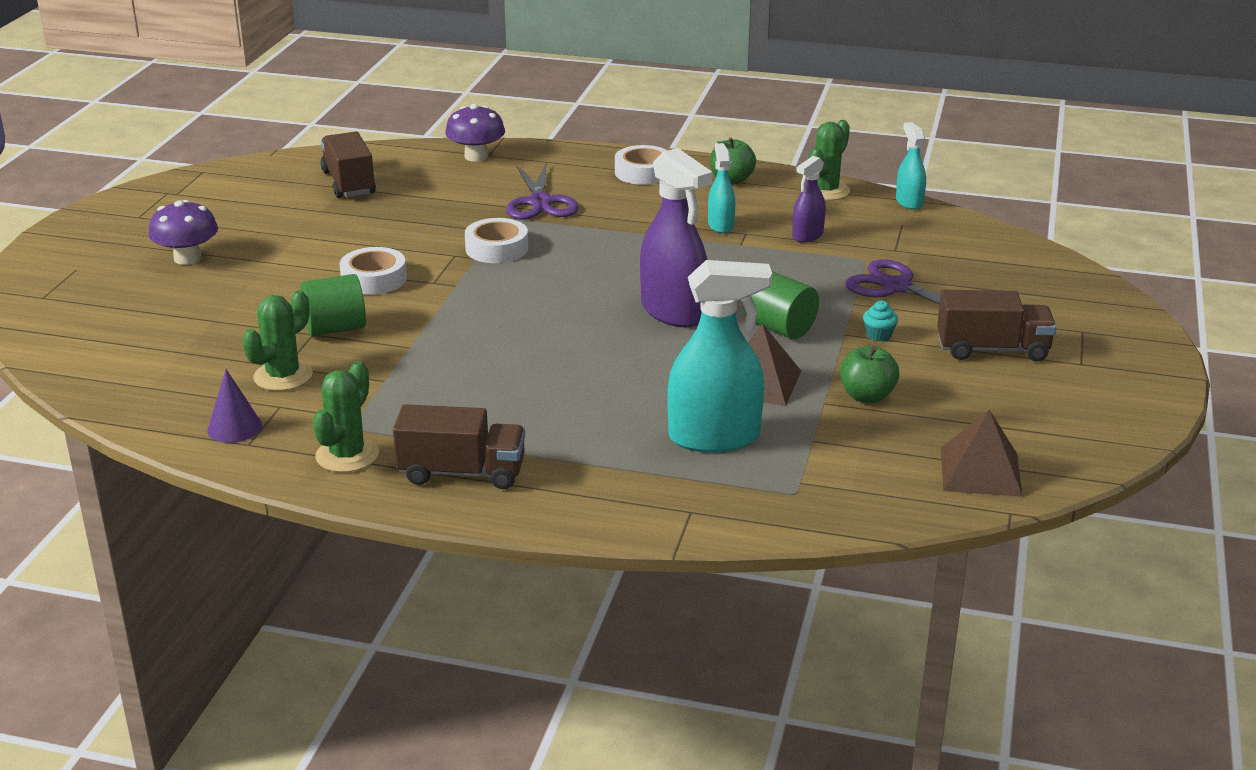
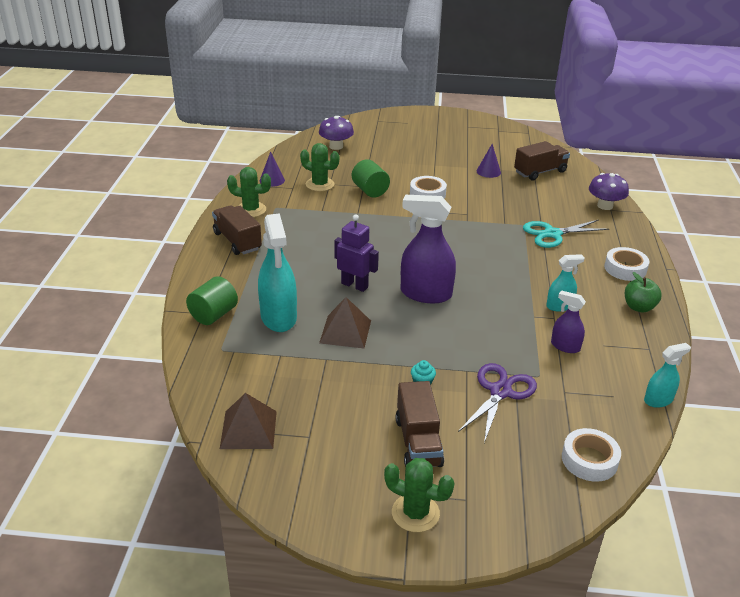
camera: 80 degrees right, 5 degrees up
(187, 258) = (429, 144): purple mushroom -> purple mushroom (336, 146)
(324, 221) = (488, 171): none -> purple cone
(462, 473) = (237, 241): brown truck -> brown truck turned 150 degrees clockwise
(497, 248) = (481, 226): white tape -> white tape (589, 460)
(540, 202) = (552, 234): purple scissors -> turquoise scissors
(638, 366) = (354, 285): none -> purple robot
(673, 312) = (425, 294): purple spray bottle -> purple spray bottle turned 60 degrees clockwise
(779, 328) = (418, 337): green cylinder -> green cylinder (213, 315)
(826, 191) = (650, 354): green cactus -> green cactus (415, 513)
(867, 396) = (337, 377): green apple -> none

